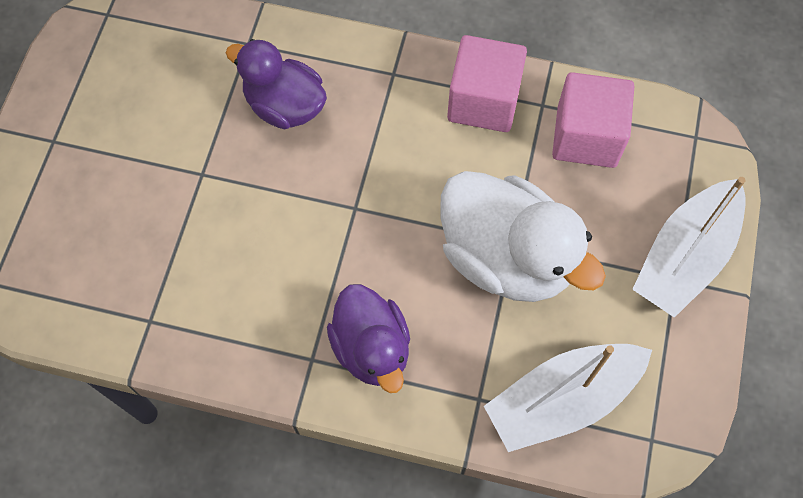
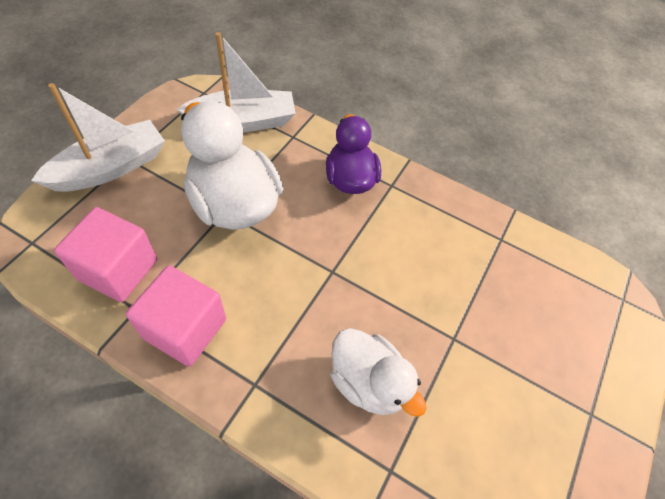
camera: 170 degrees left, 10 degrees down
(285, 106) = (368, 382): purple duck -> white duck

